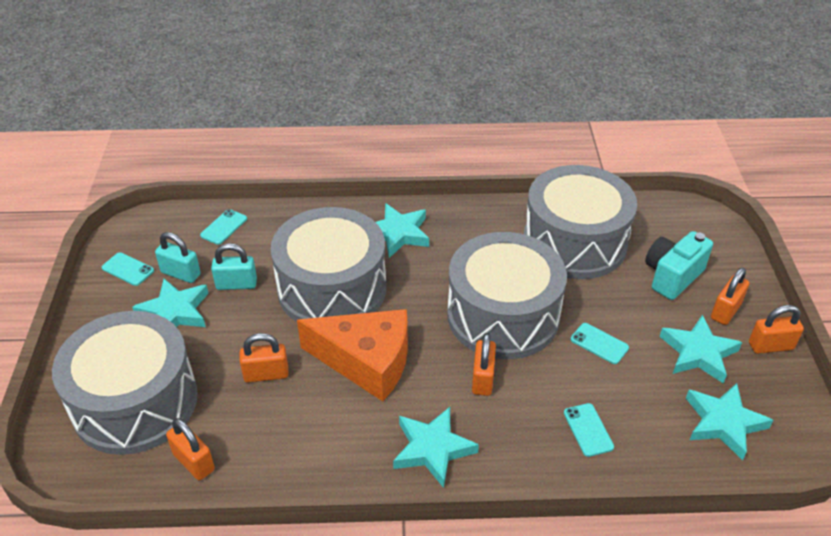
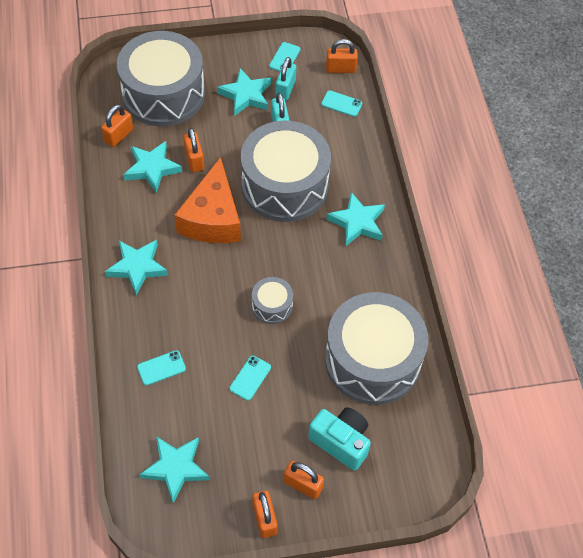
camera: 80 degrees right, 15 degrees up
(483, 379) = (204, 295): orange padlock -> orange padlock (340, 69)
(503, 315) = (272, 306): grey drum -> grey drum, size x0.44
(698, 353) = (249, 456): turquoise star -> turquoise star (152, 168)

